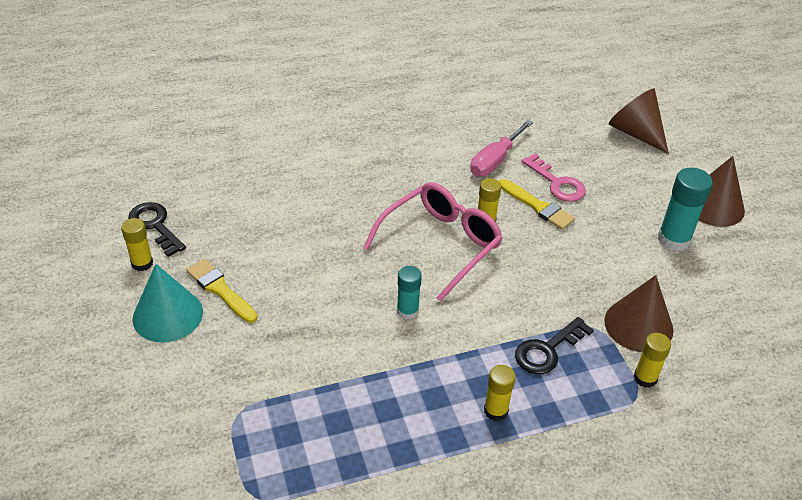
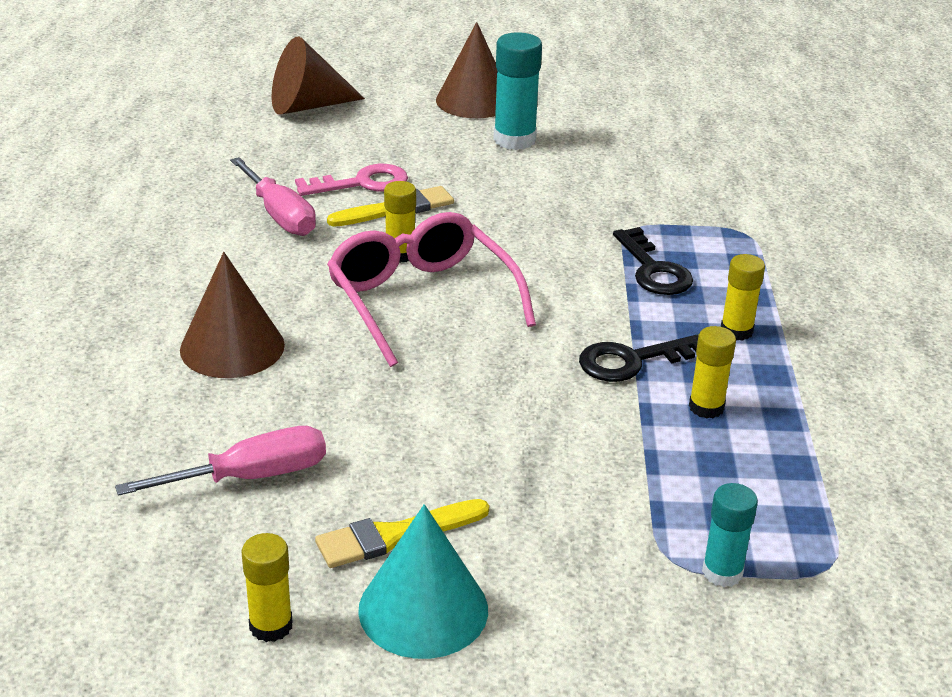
camera: 70 degrees left, 10 degrees down
(155, 226) = (176, 594): black key -> black key (632, 361)
(247, 223) = (250, 477): none -> pink screwdriver
(407, 311) = (537, 358): turquoise glue stick -> turquoise glue stick (722, 572)
(638, 325) = (639, 201): brown cone -> brown cone (232, 347)
(645, 378) = (720, 220): yellow glue stick -> yellow glue stick (706, 407)

